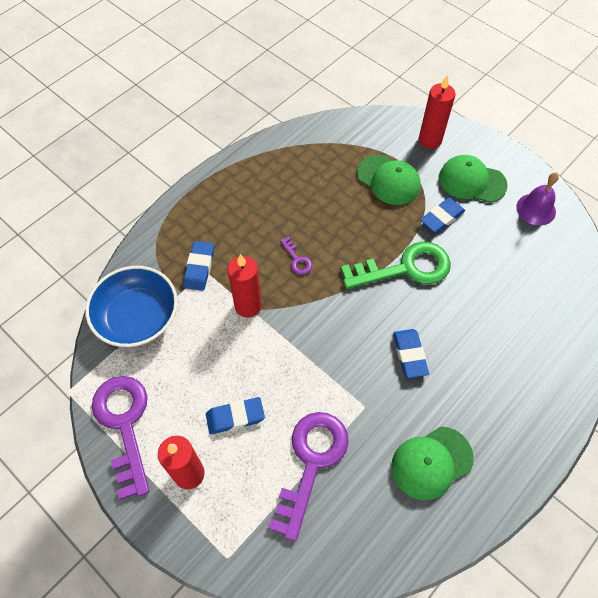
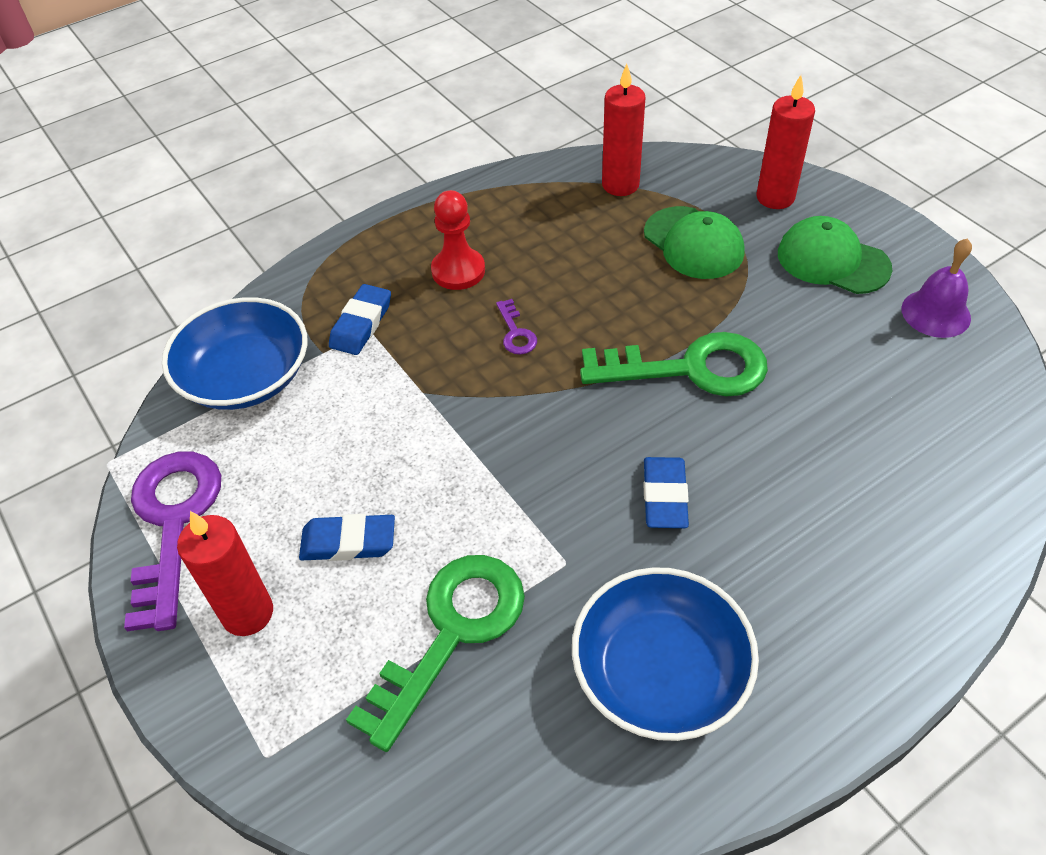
camera: 15 degrees right, 10 degrees down
(248, 306) = (419, 386): red candle -> red candle (620, 185)
(250, 220) = (458, 271): none -> red pawn
(311, 462) = (451, 633): purple key -> green key
(431, 462) = (660, 671): green cap -> blue bowl
(442, 217) = (769, 305): blue eraser -> none

